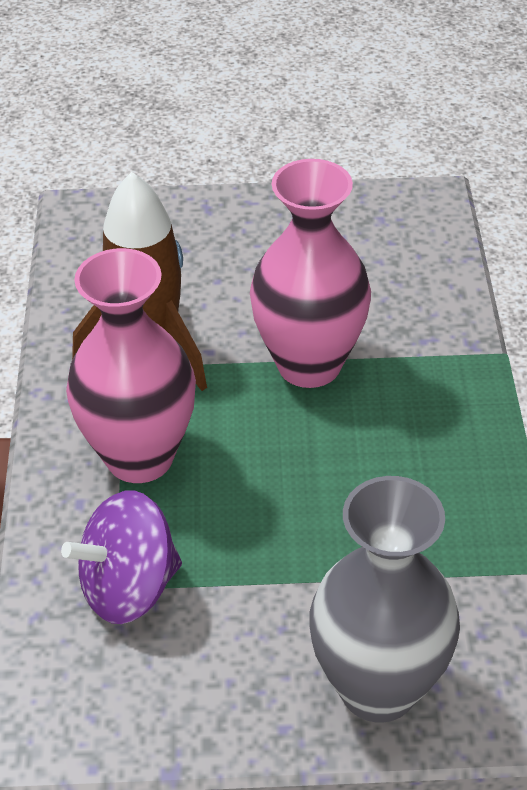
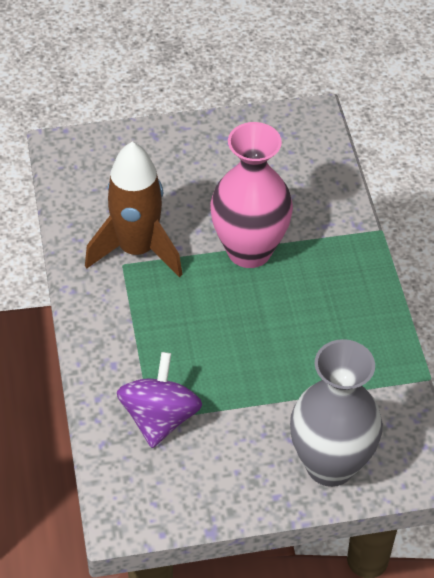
camera: 10 degrees left, 5 degrees up
(129, 587) = (159, 418): purple spinning top -> purple spinning top turned 135 degrees clockwise
(139, 457) = (147, 328): pink vase -> none

